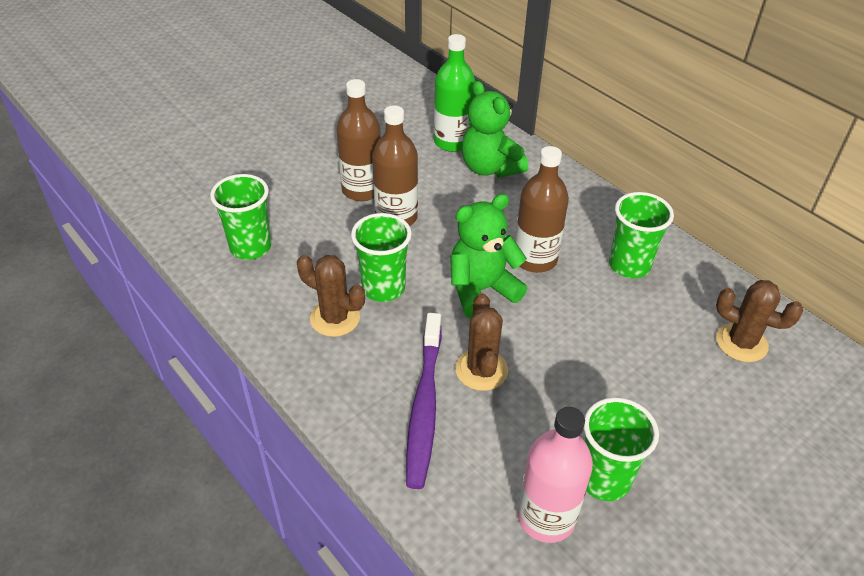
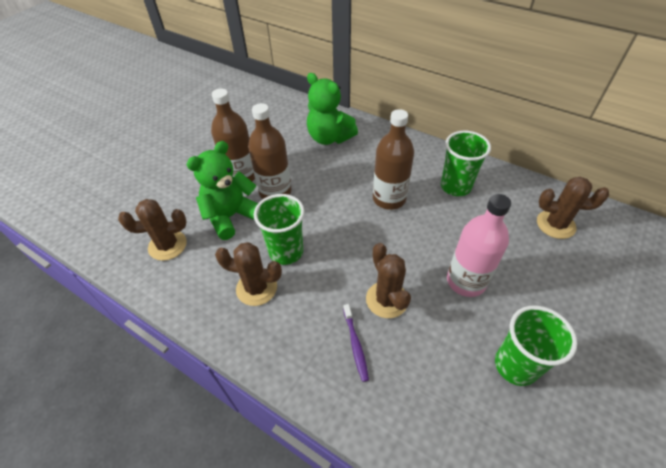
camera: 15 degrees left, 5 degrees up
(250, 247) = (167, 245): green cup -> brown cactus
(424, 406) = (355, 345): purple toothbrush -> purple toothbrush, size x0.48
(452, 142) = (295, 124): green bottle -> none
(481, 290) = (360, 233): green teddy bear -> green teddy bear (231, 216)
(546, 517) = (488, 415): pink bottle -> pink bottle (466, 281)

